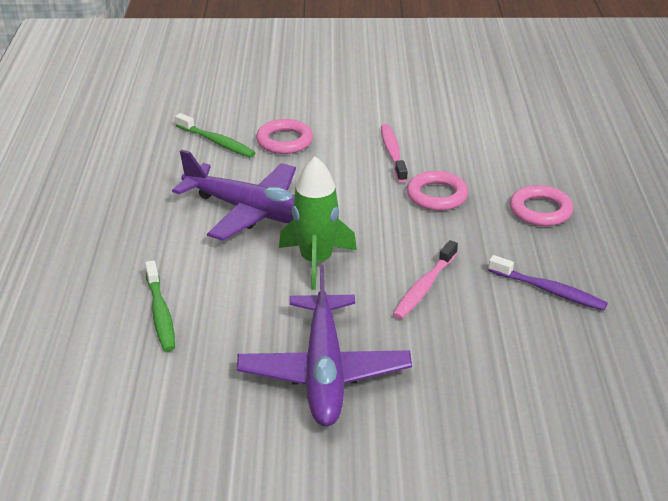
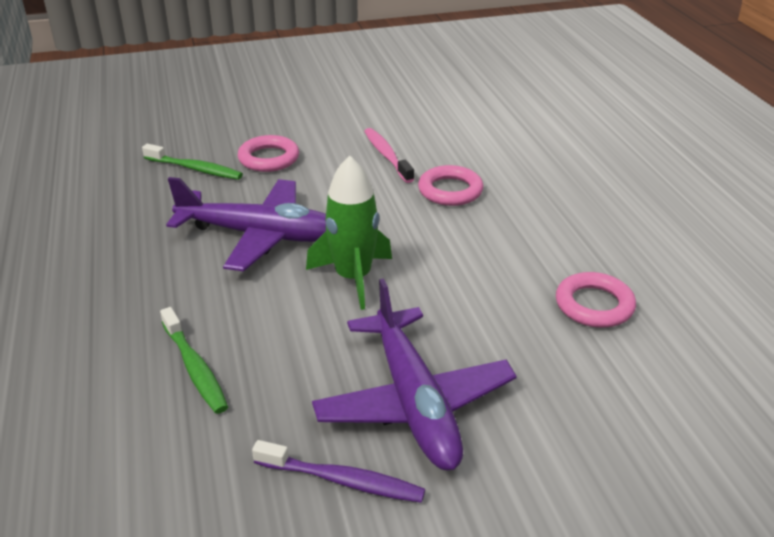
camera: 15 degrees left, 0 degrees up
(424, 287) = (481, 286): pink toothbrush -> none
(540, 210) = (559, 190): pink ring -> pink ring (594, 305)
(549, 290) = (608, 268): purple toothbrush -> purple toothbrush (342, 480)

